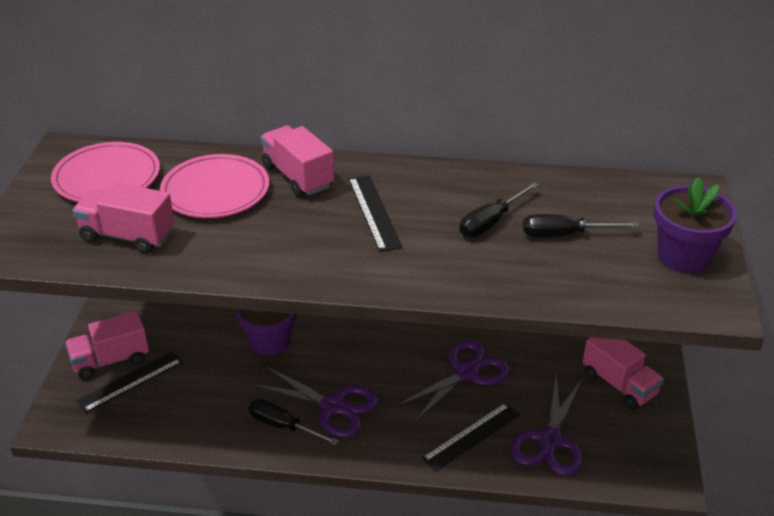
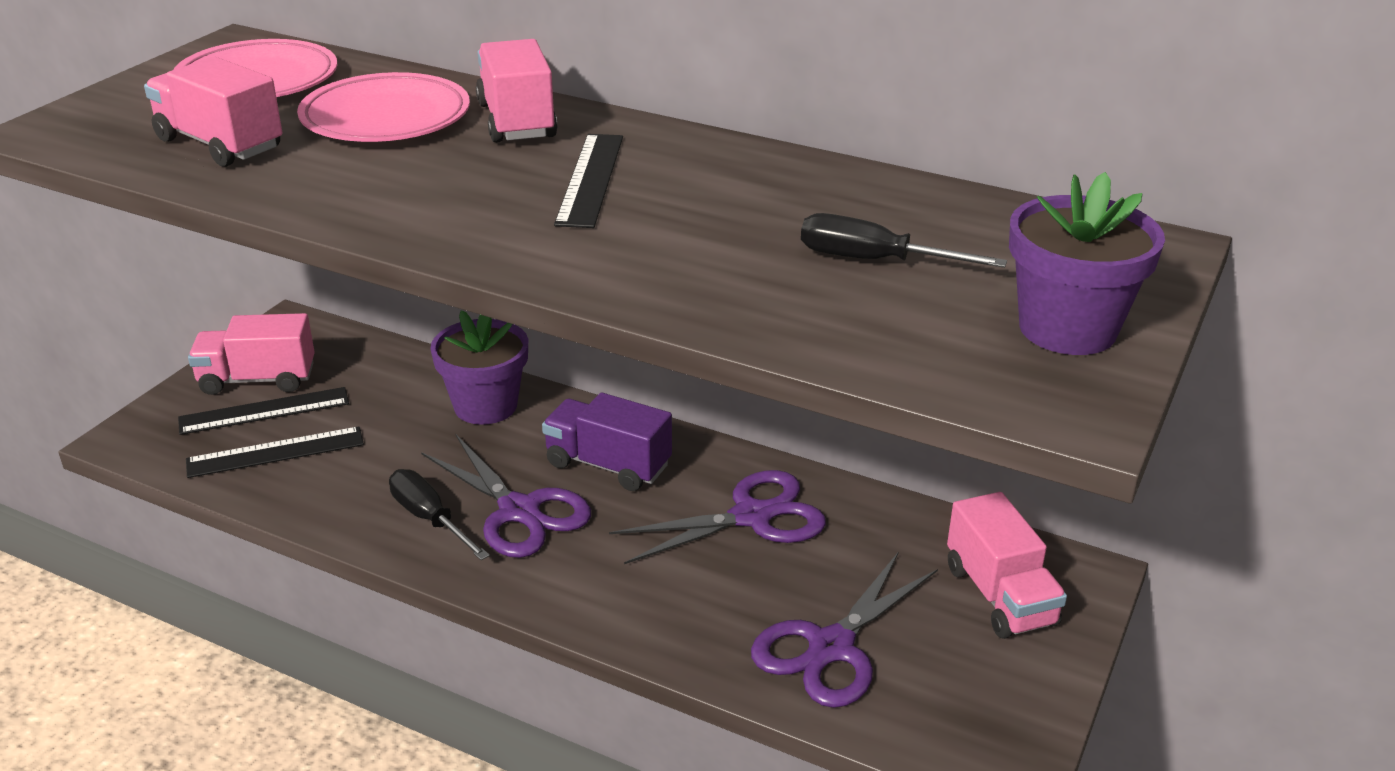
camera: 20 degrees right, 5 degrees down
(366, 362) = (608, 465): none -> purple truck
(471, 436) = (704, 606): black ruler -> black ruler (275, 452)
(491, 222) = (763, 223): black screwdriver -> none

